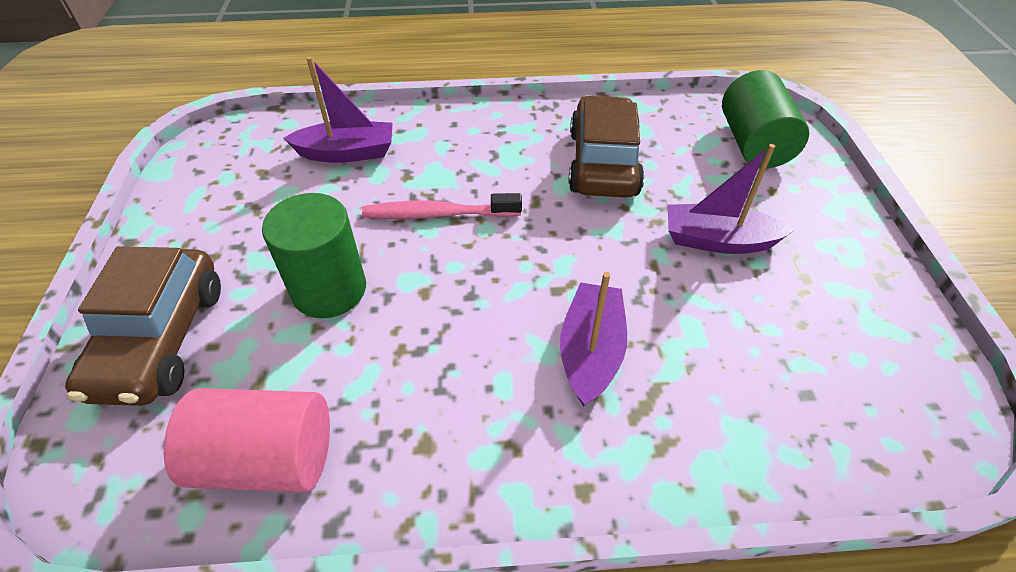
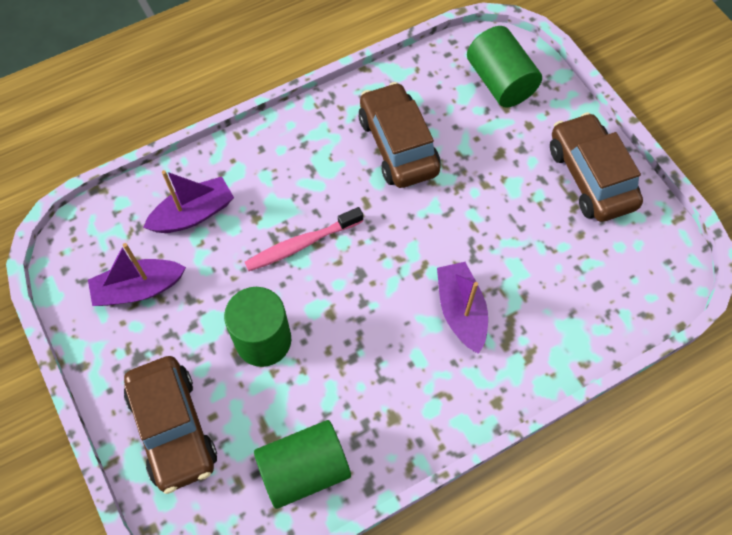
camera: 25 degrees left, 15 degrees up
(267, 459) = (304, 469): pink cylinder -> green cylinder
(718, 240) = (506, 187): purple boat -> purple boat (138, 288)
(840, 266) = (590, 176): none -> brown car

